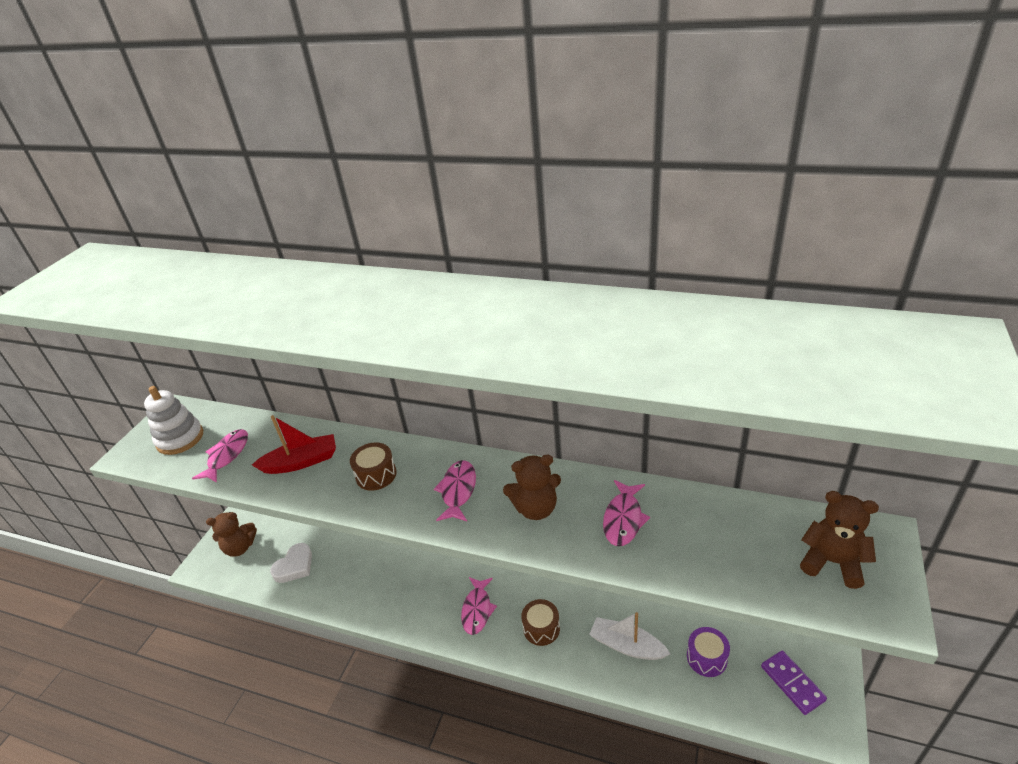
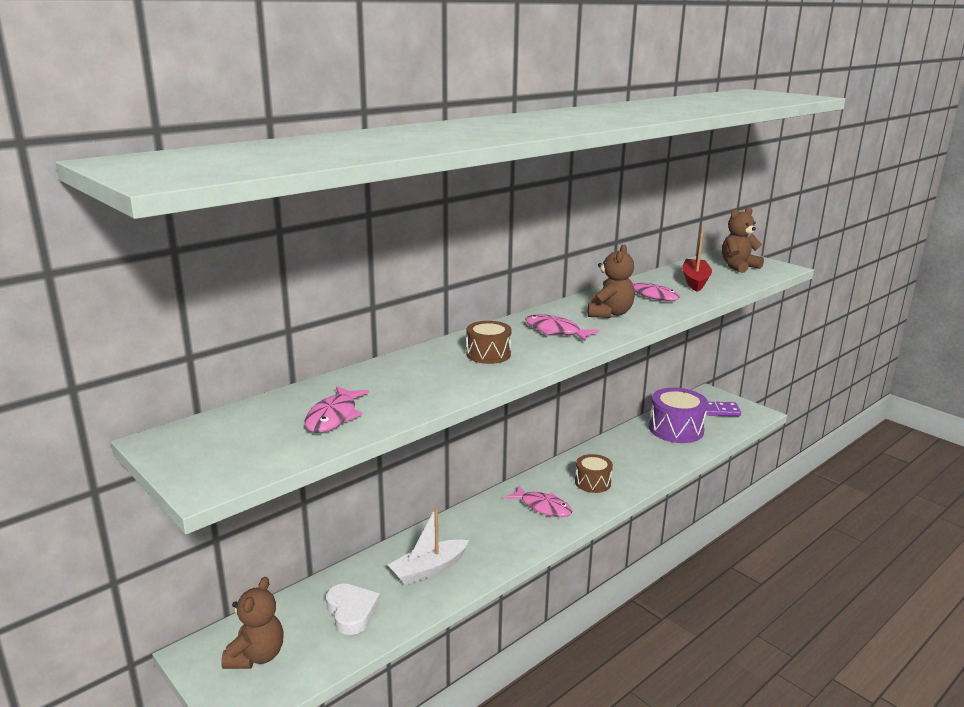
camera: 65 degrees left, 15 degrees down
(180, 438) = (242, 442): white stacking toy -> none
(227, 455) = (334, 417): pink fish -> pink fish turned 120 degrees counterclockwise
(301, 462) = (414, 381): red boat -> red boat (695, 281)
(626, 645) = (641, 453): white boat -> white boat (428, 569)
(706, 658) = (676, 429): purple drum -> purple drum, size x1.69

